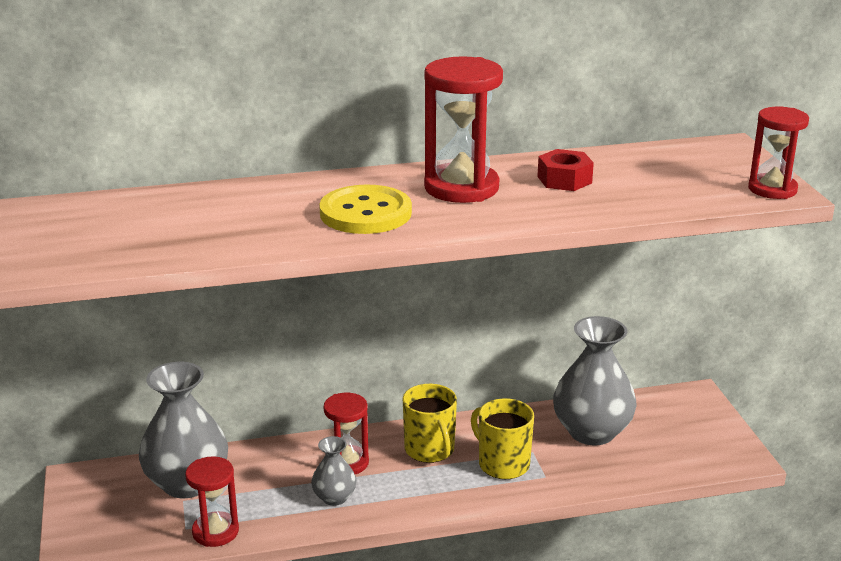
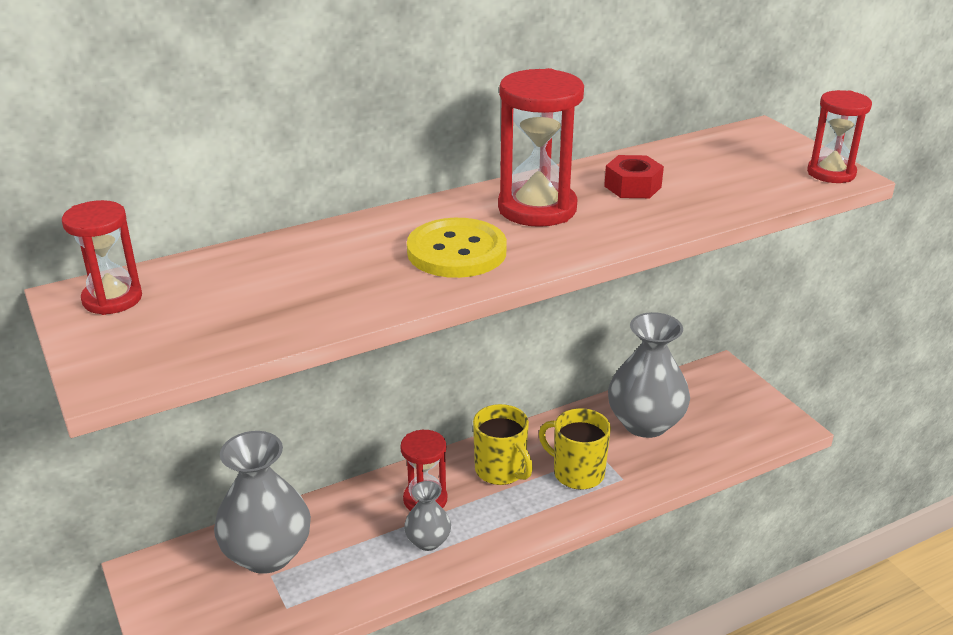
camera: 15 degrees left, 5 degrees up
(215, 532) = (320, 605): red hourglass -> red hourglass (112, 299)

